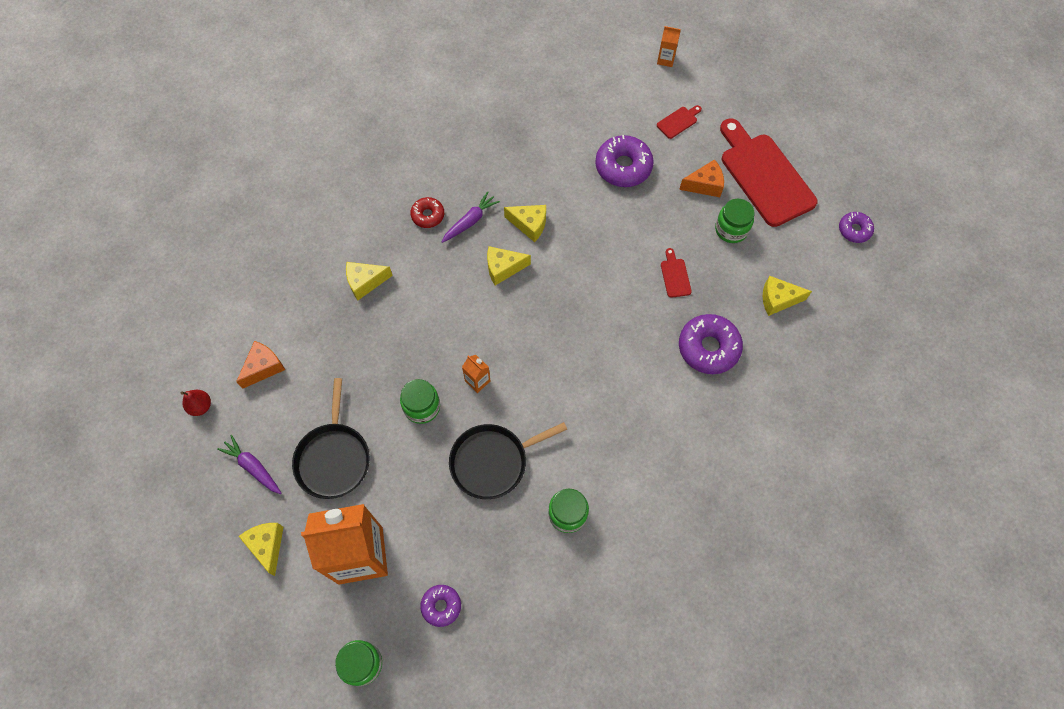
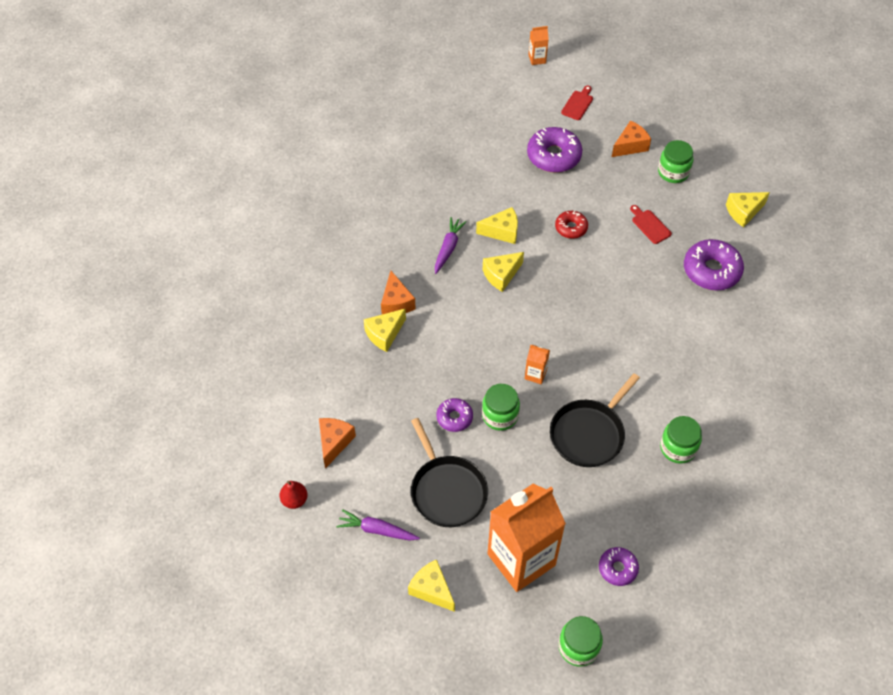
camera: 25 degrees left, 10 degrees down
(393, 255) = (396, 302): none -> orange cheese
(428, 215) = (407, 257): red donut -> red donut (571, 228)
(764, 175) = (674, 121): red cutting board -> none
(854, 230) = (770, 136): purple donut -> purple donut (454, 418)

